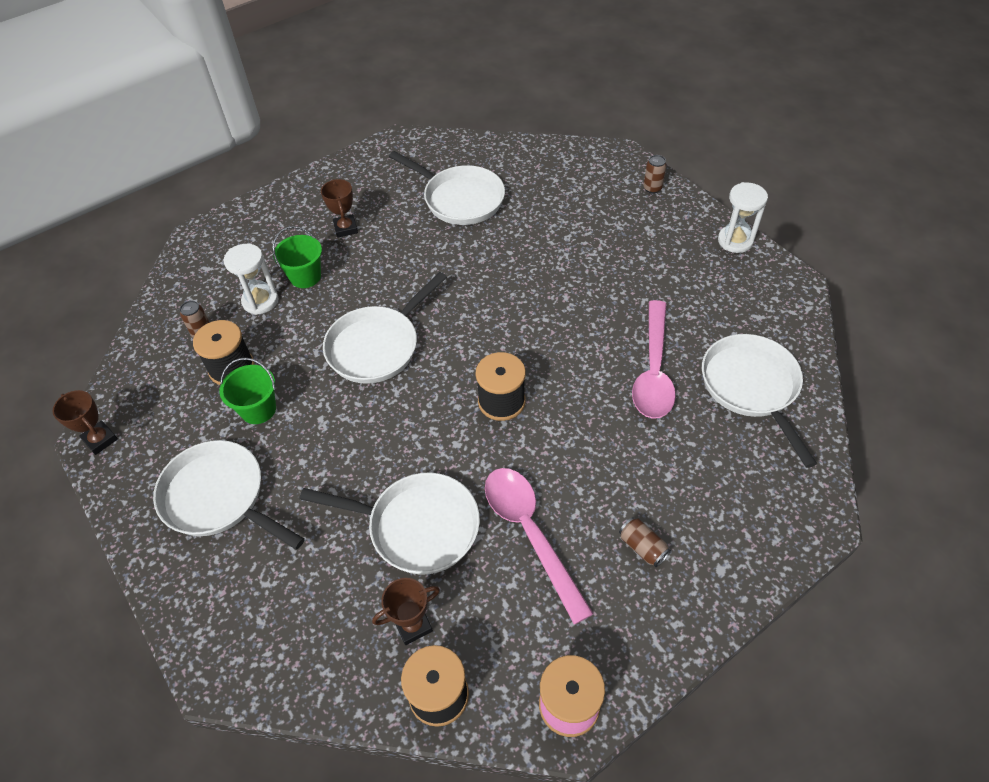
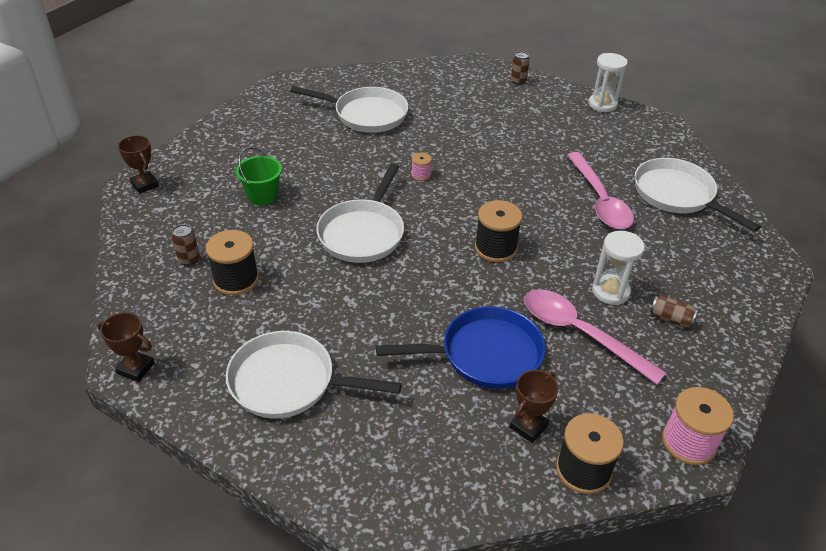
camera: 25 degrees left, 10 degrees down
(258, 409) = (283, 305): green bucket -> none
(260, 301) = (231, 223): white hourglass -> white hourglass (610, 291)
(345, 228) = (277, 153): brown trophy -> brown trophy (145, 185)
(417, 526) = (484, 354): white pan -> blue pan
(474, 289) = (421, 175): none -> pink spool

